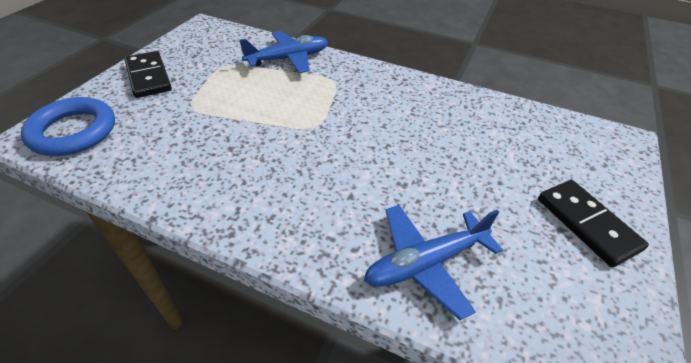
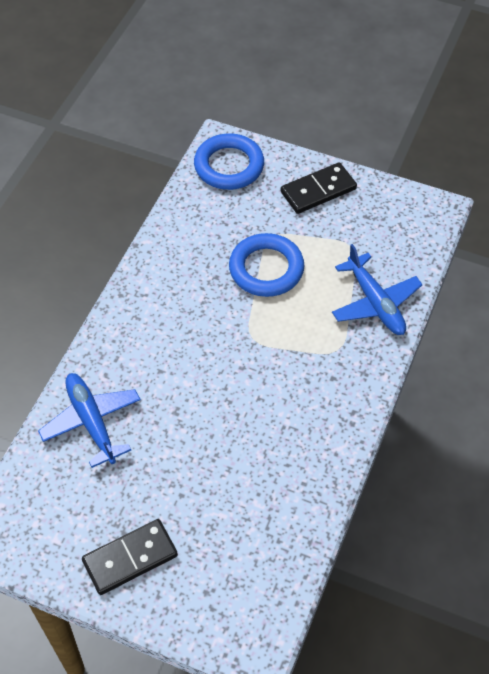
camera: 90 degrees right, 10 degrees up
(232, 113) = (266, 269): none -> blue ring

